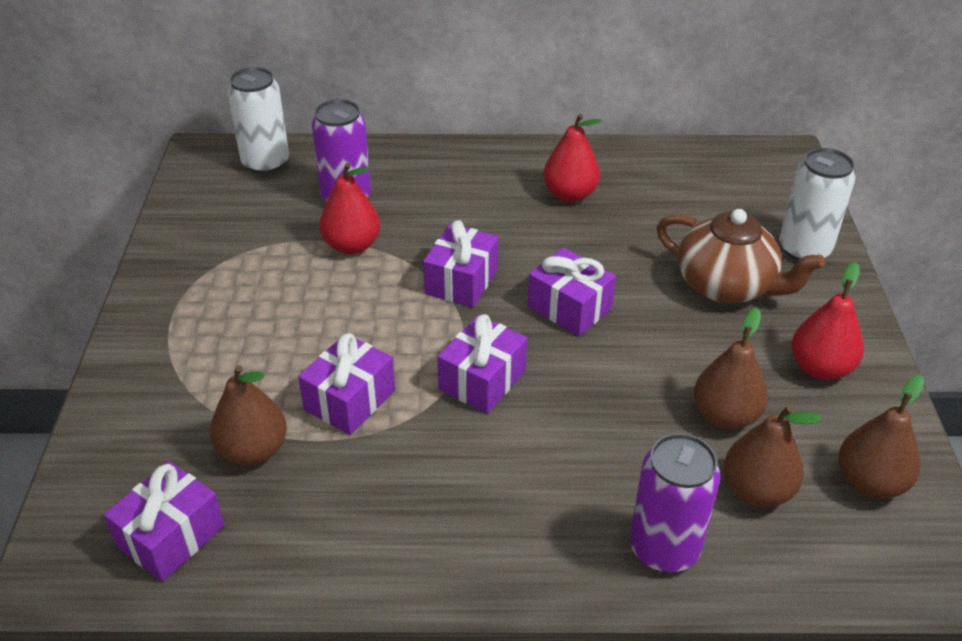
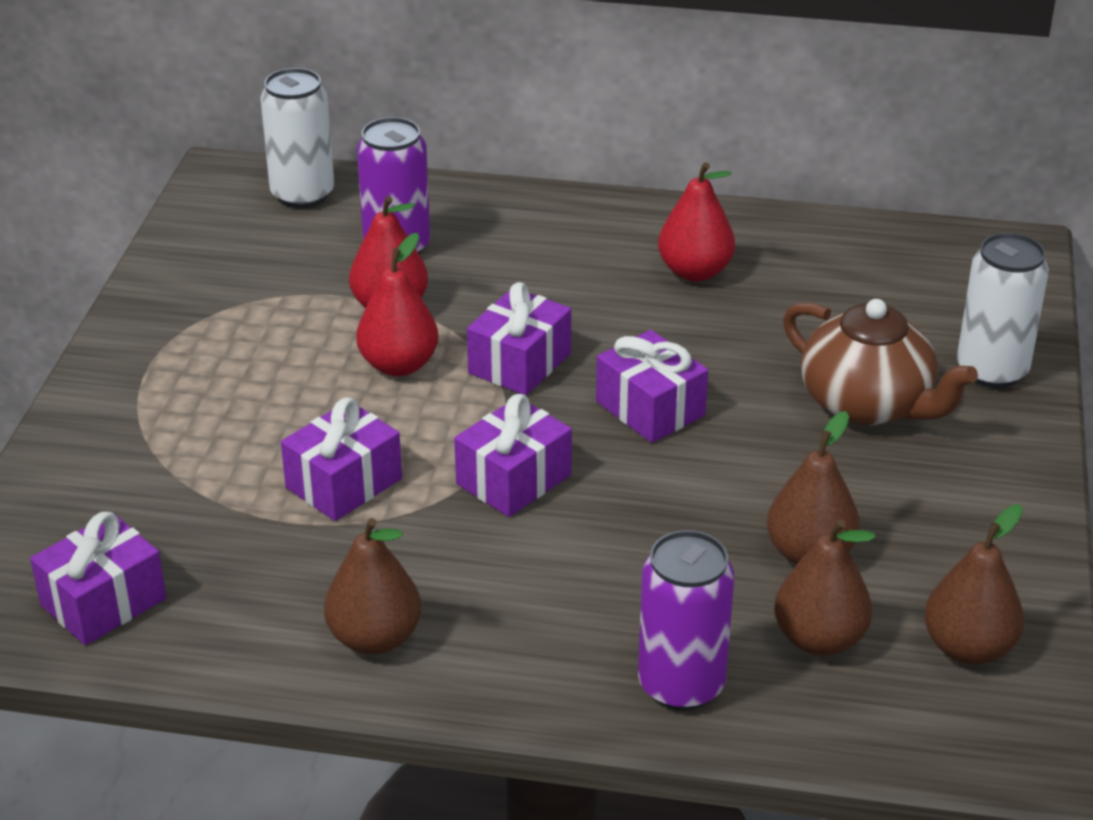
camera: 10 degrees right, 5 degrees down
(253, 451) = (215, 525): brown pear -> brown pear (374, 638)
(820, 368) = (956, 514): red pear -> red pear (399, 365)

